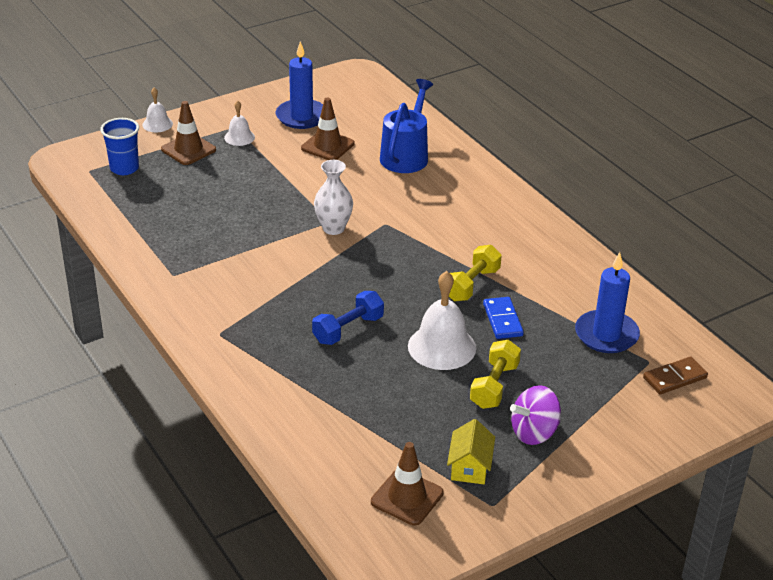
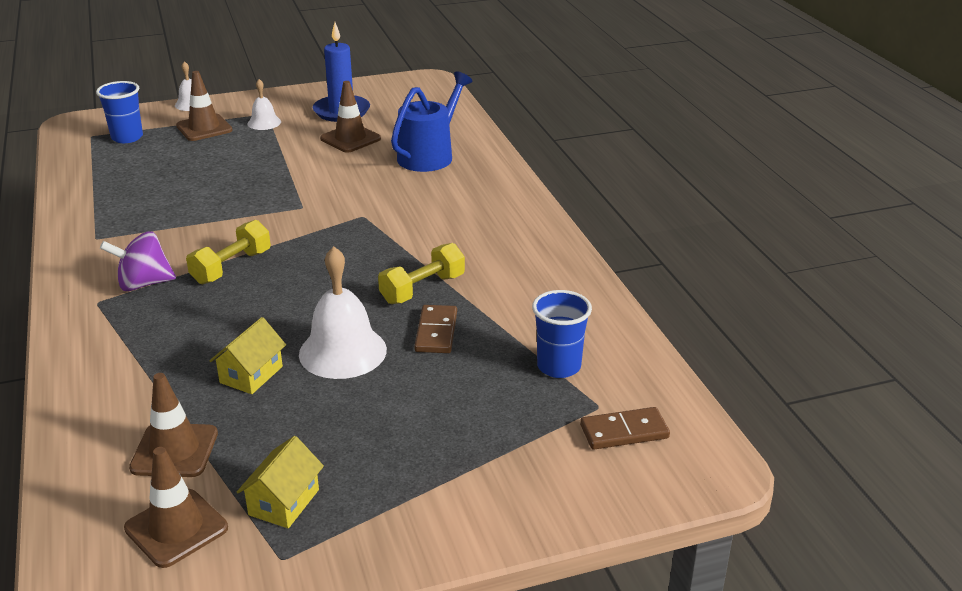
camera: 15 degrees right, 5 degrees down
(333, 228) = (302, 214): white vase -> none
(348, 329) = (244, 317): blue dumbbell -> none
(367, 443) = (174, 451): none -> brown traffic cone
(384, 376) = (251, 374): none -> yellow house
(494, 386) = (379, 406): yellow dumbbell -> yellow dumbbell (231, 267)
(502, 320) = (436, 332): blue domino -> brown domino
(534, 432) = (395, 472): purple spinning top -> purple spinning top (144, 284)
(606, 335) = (558, 366): blue candle -> blue cup

